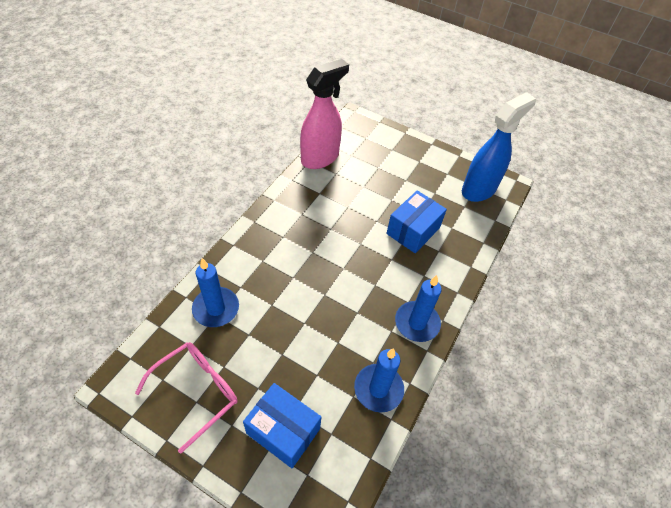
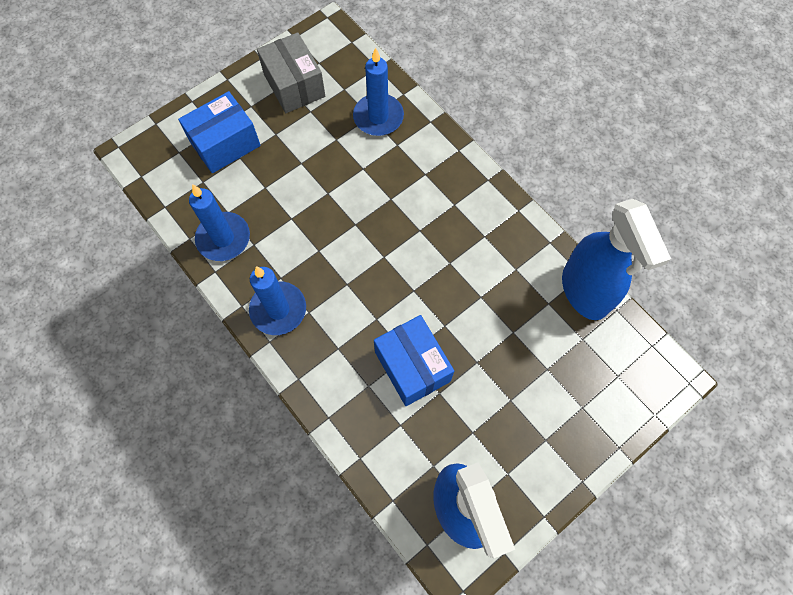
camera: 115 degrees right, 15 degrees up
(196, 392) = (294, 85): pink glasses -> grey box
(320, 158) = (585, 292): pink spray bottle -> blue spray bottle

